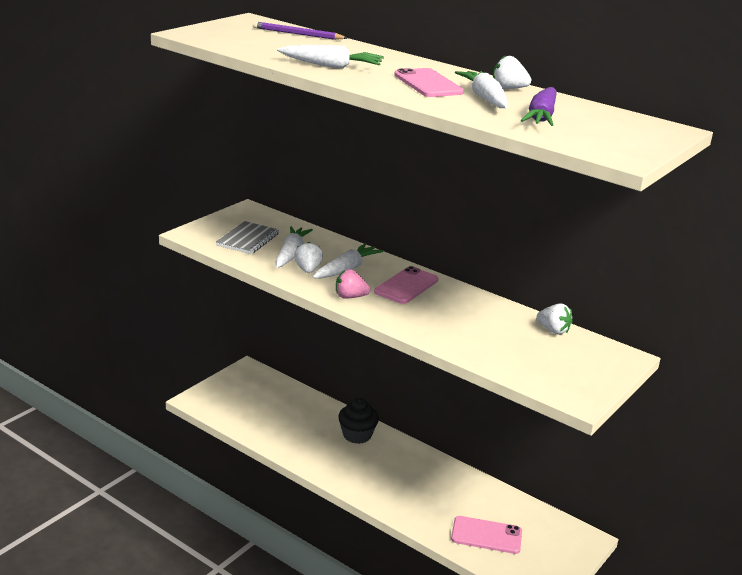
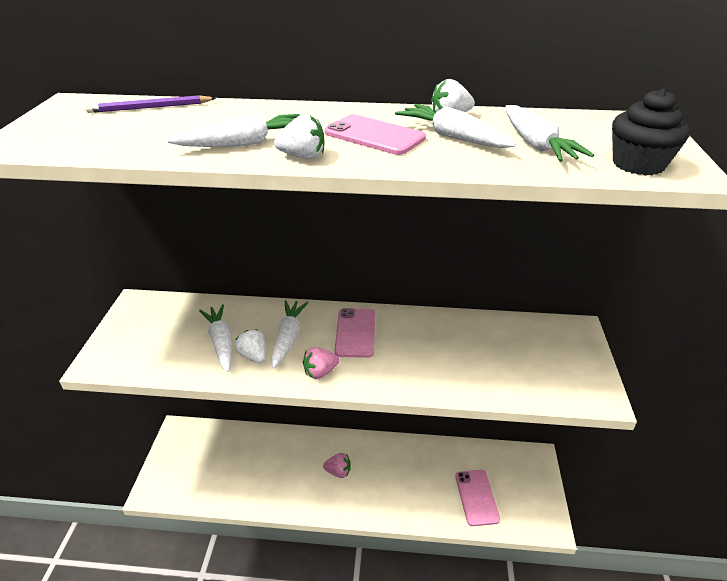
camera: 30 degrees left, 10 degrees up
(248, 240) = (164, 343): grey notebook -> none
(357, 435) = (315, 451): black cupcake -> black cupcake (638, 164)
(366, 458) = (338, 471): none -> pink strawberry
(486, 535) = (477, 497): pink phone -> pink phone turned 75 degrees counterclockwise
(541, 117) = (536, 144): purple carrot -> white carrot
(553, 330) = (507, 326): white strawberry -> white strawberry (303, 157)

